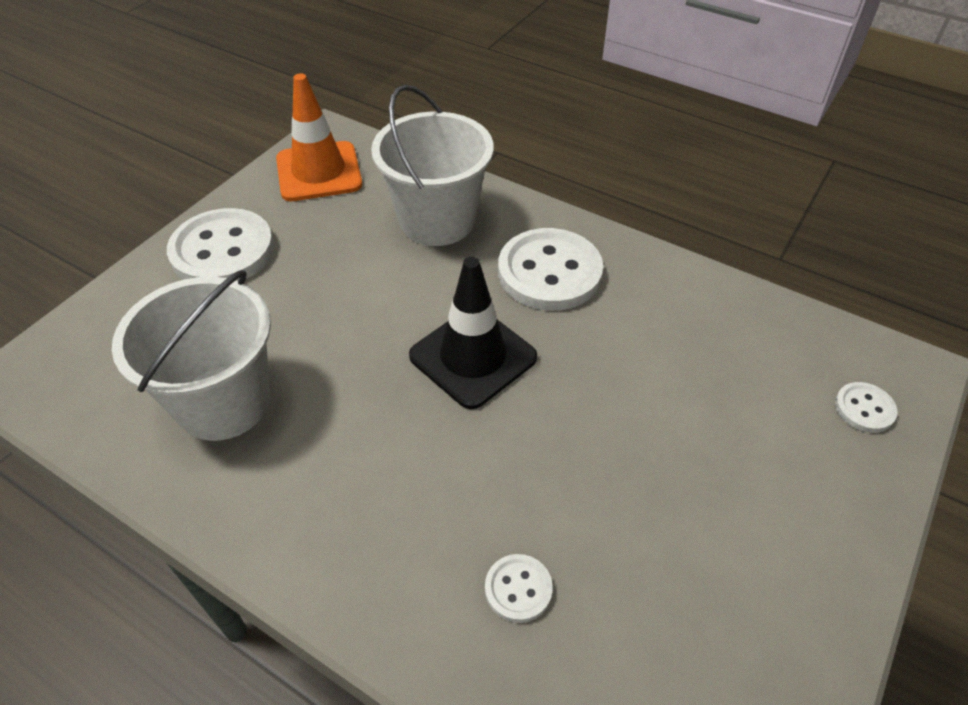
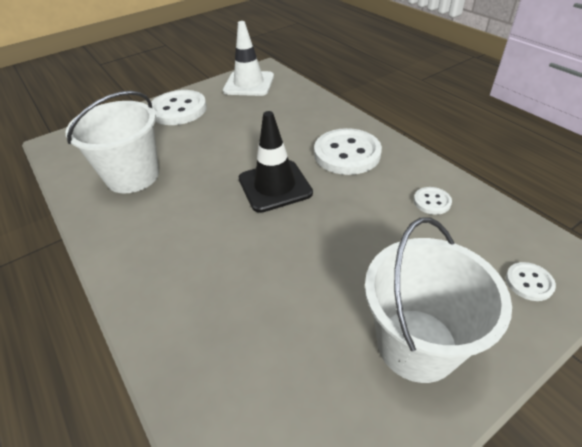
camera: 25 degrees right, 5 degrees down
(319, 172) = (249, 84): orange traffic cone -> white traffic cone
(437, 220) = (297, 116): white bucket -> white bucket (416, 344)
(518, 589) = (223, 316): white button -> white button (432, 202)

